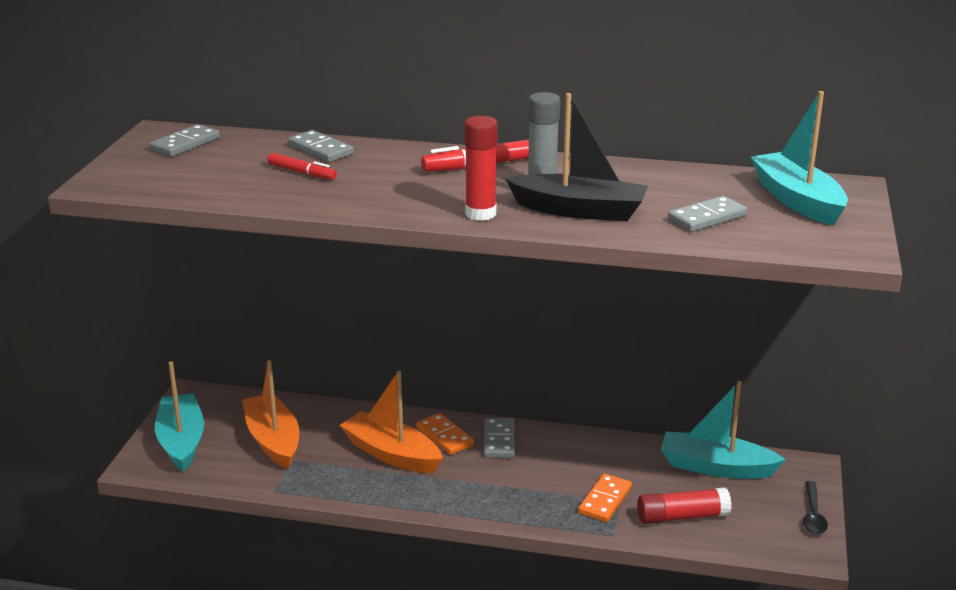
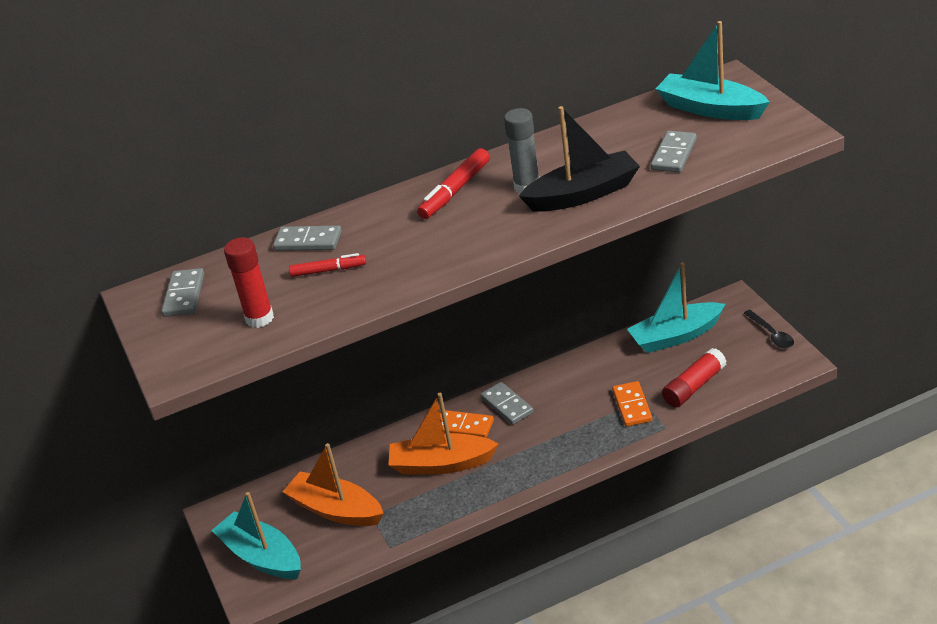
camera: 30 degrees left, 10 degrees up
(480, 214) = (519, 234): red glue stick -> red glue stick (259, 318)

